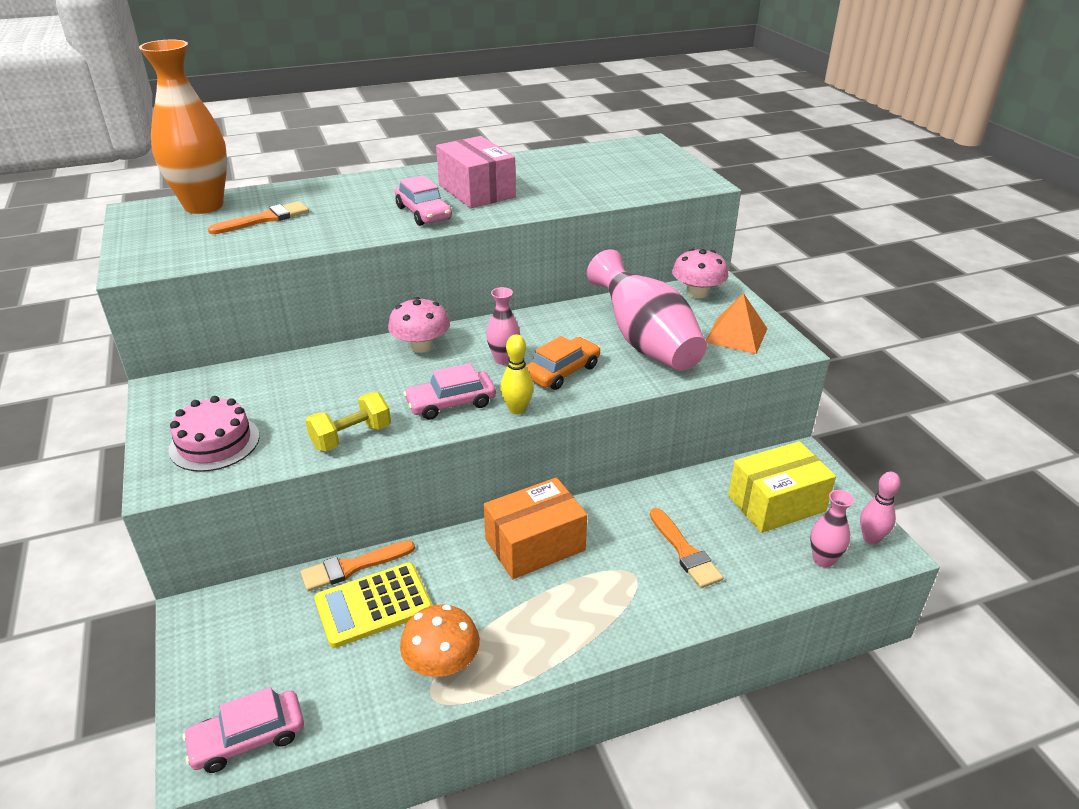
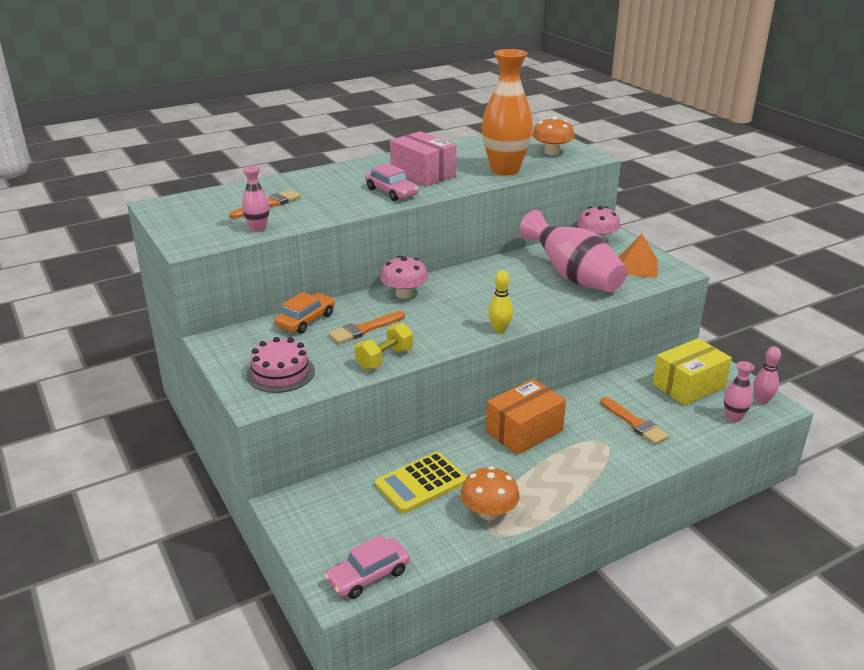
camera: 10 degrees left, 5 degrees down
(203, 206) = (211, 199): orange vase -> orange vase (505, 170)
(352, 567) = (393, 460): orange brush -> orange brush (364, 329)
(451, 403) = (448, 330): pink car -> none
(504, 359) = (472, 297): pink vase -> pink vase (258, 228)
(562, 372) = (521, 302): orange car -> orange car (306, 320)
(655, 173) = (552, 152): none -> orange mushroom

